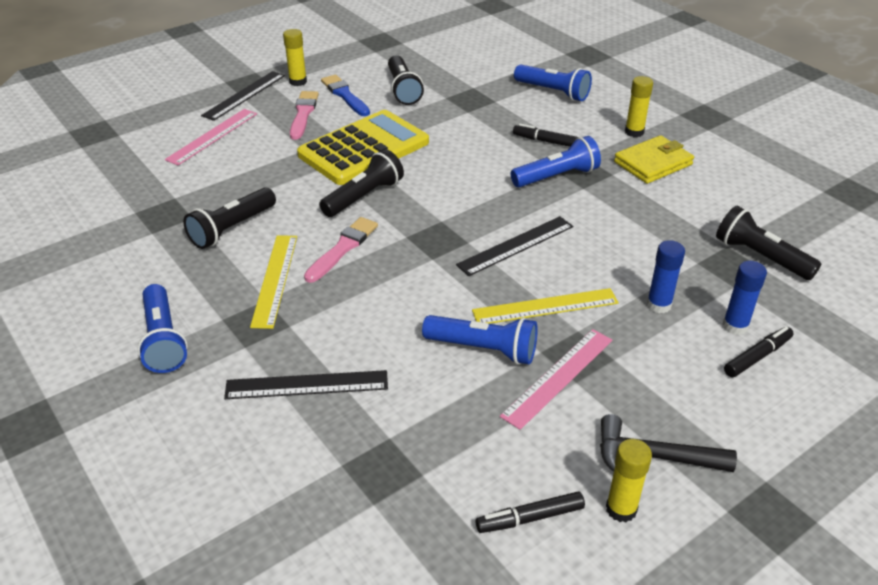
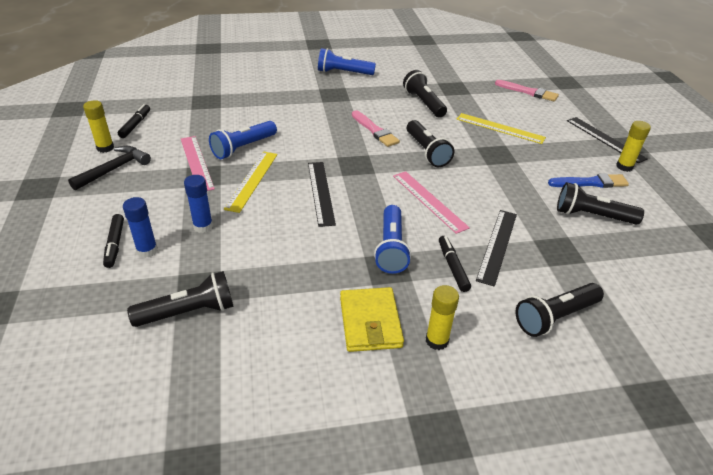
camera: 115 degrees right, 0 degrees up
(212, 136) = (542, 116): pink ruler -> pink ruler (429, 201)
(275, 279) = (364, 105): yellow ruler -> yellow ruler (500, 128)
(303, 114) = (563, 156): pink brush -> pink brush (528, 92)
(307, 385) = (276, 97): black ruler -> black ruler (497, 246)
(364, 149) = (493, 168): yellow calculator -> none
(546, 141) = (453, 267): black marker -> black marker turned 60 degrees counterclockwise
(553, 92) = (555, 317): blue flashlight -> black flashlight

